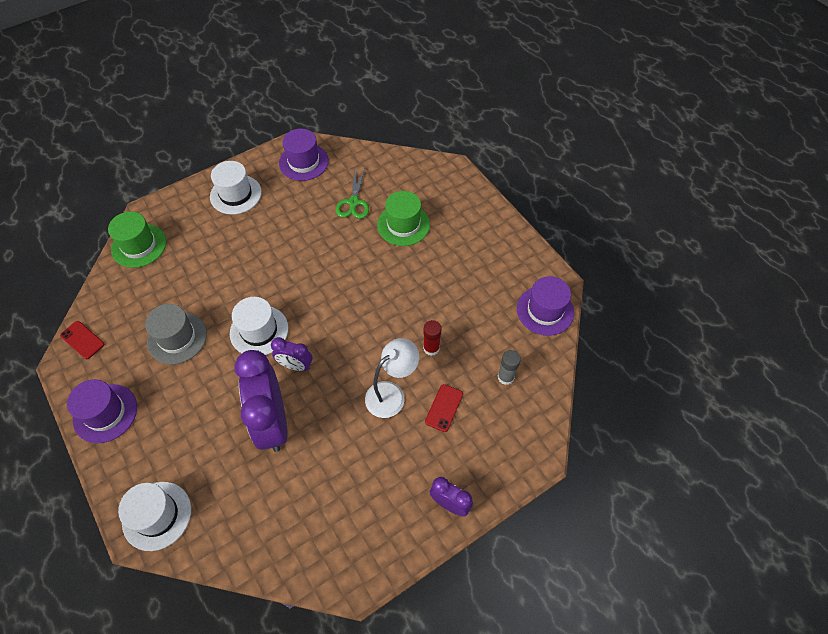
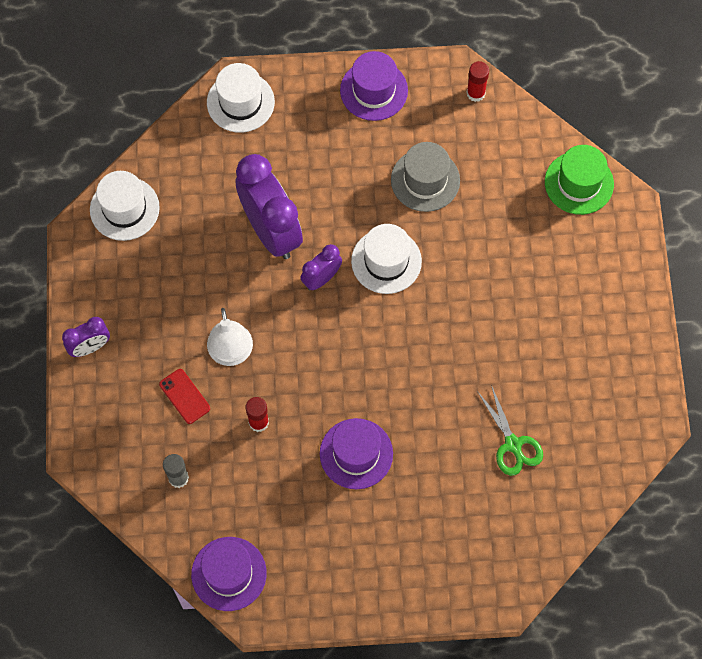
camera: 120 degrees right, 10 degrees up
(82, 340) = (475, 93): red phone -> red glue stick
(236, 194) = (604, 314): white hat -> white hat (124, 208)
(272, 422) = (271, 231): purple clock -> purple clock turned 45 degrees clockwise
(303, 162) = (617, 417): purple hat -> purple hat (356, 453)
(353, 202) = (513, 445): green scissors -> green scissors turned 150 degrees counterclockwise
(403, 225) = (444, 485): green hat -> none

